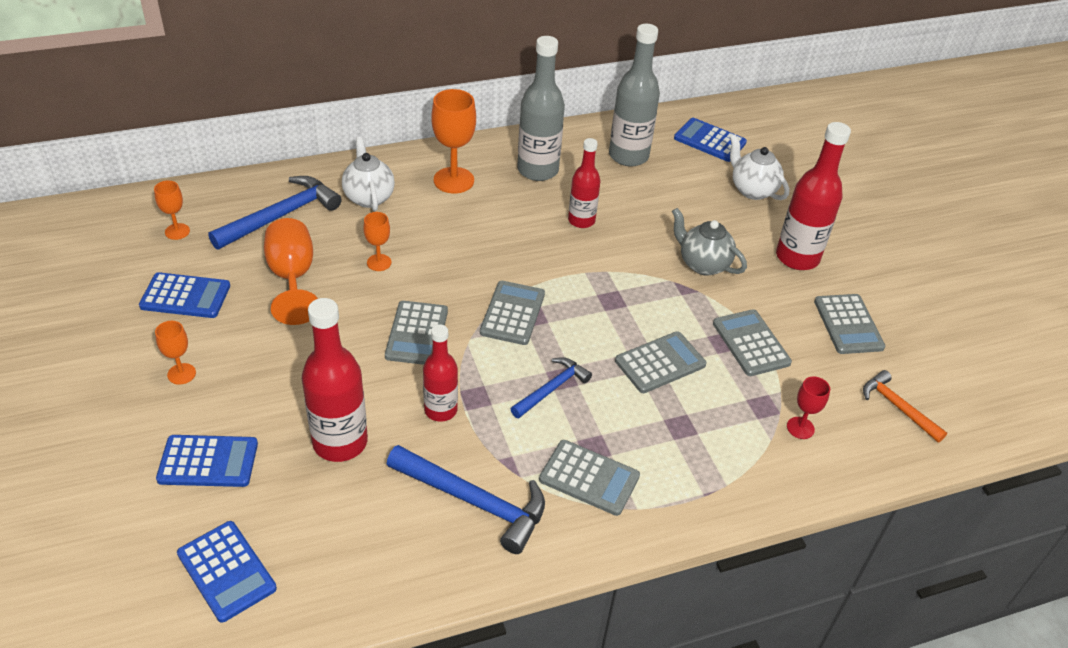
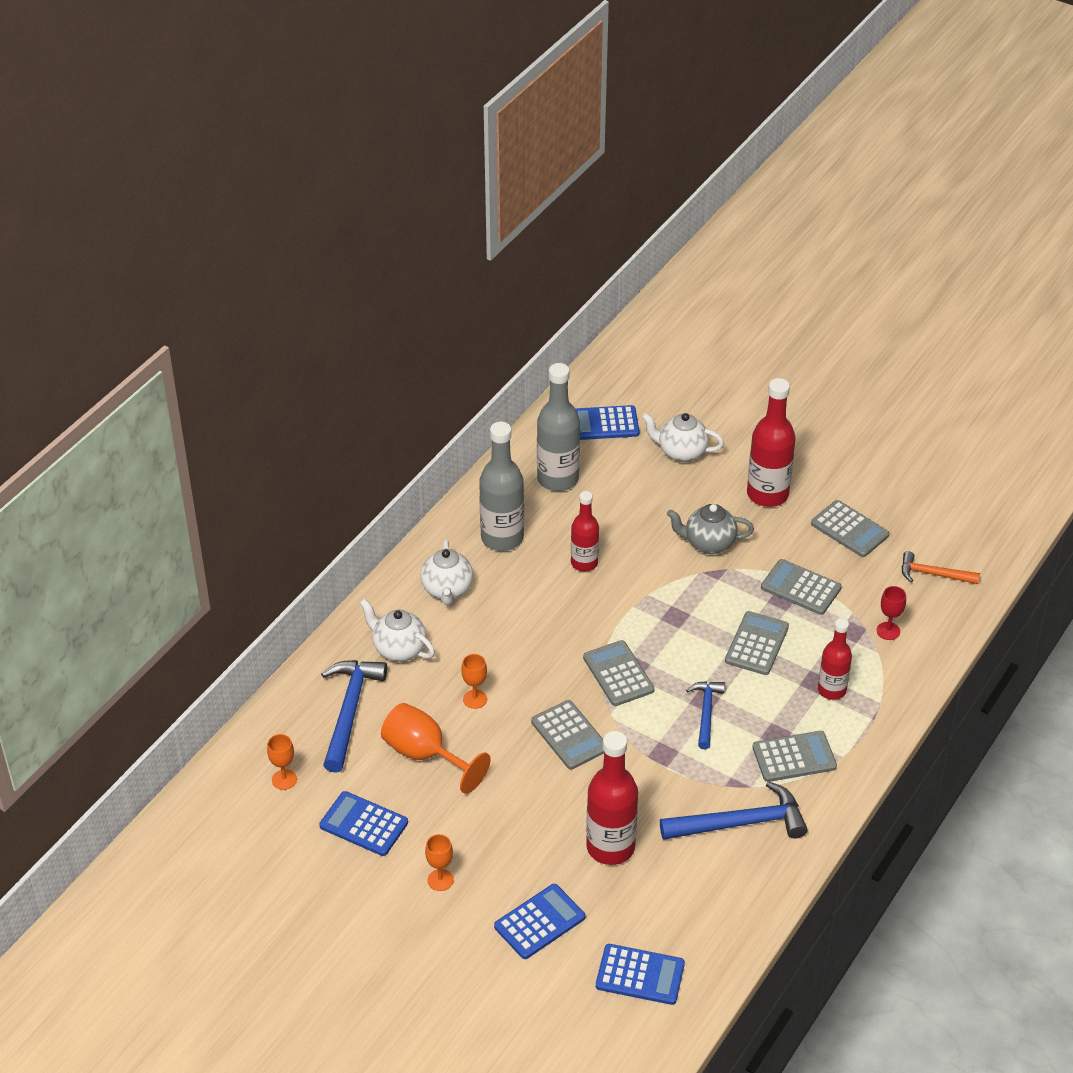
camera: 35 degrees left, 0 degrees up
(185, 296) = (364, 824): blue calculator -> blue calculator turned 120 degrees counterclockwise
(440, 410) = (650, 779): red bottle -> red bottle (831, 690)
(453, 180) = (447, 590): orange goblet -> white teapot

